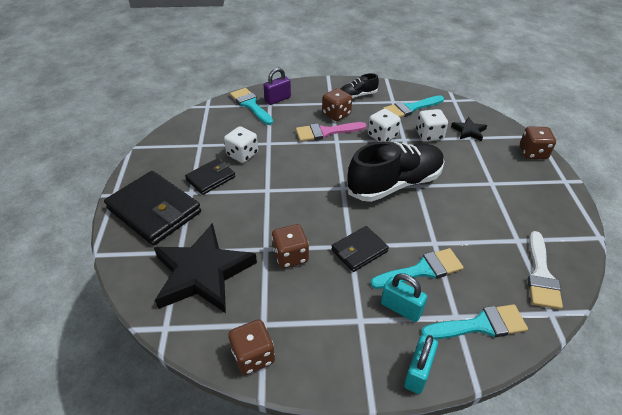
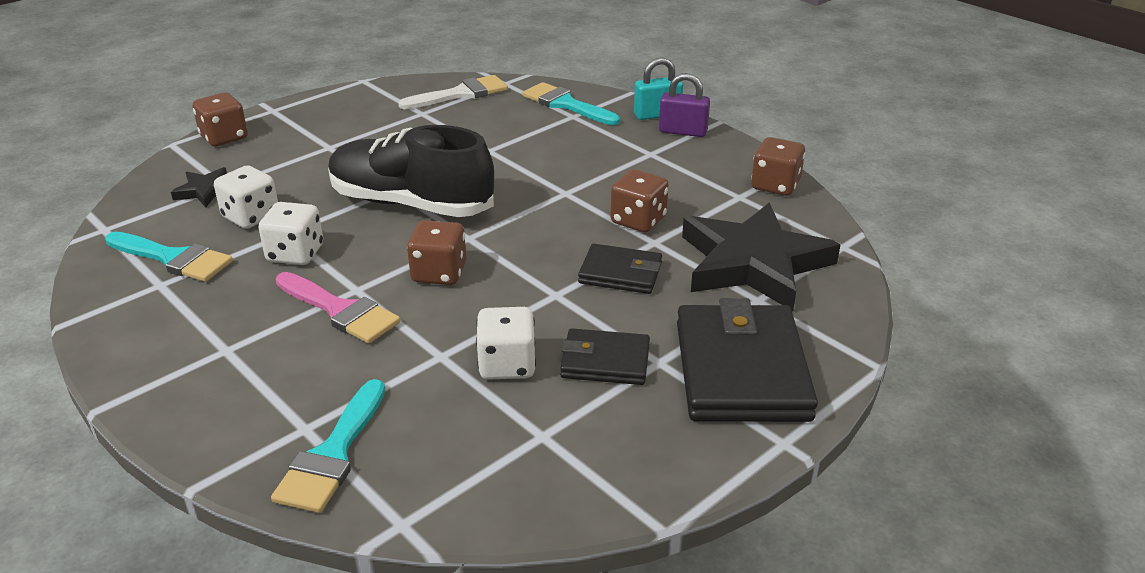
camera: 130 degrees left, 10 degrees down
(278, 99) = (272, 427): purple padlock -> purple padlock (683, 131)
(336, 114) = (266, 325): brown dice -> brown dice (439, 273)
(357, 95) = (168, 331): black shoe -> none
(359, 251) = (565, 185): black wallet -> black wallet (620, 273)
(401, 308) = (605, 140): turquoise padlock -> none
(422, 270) = (540, 145): turquoise brush -> none

